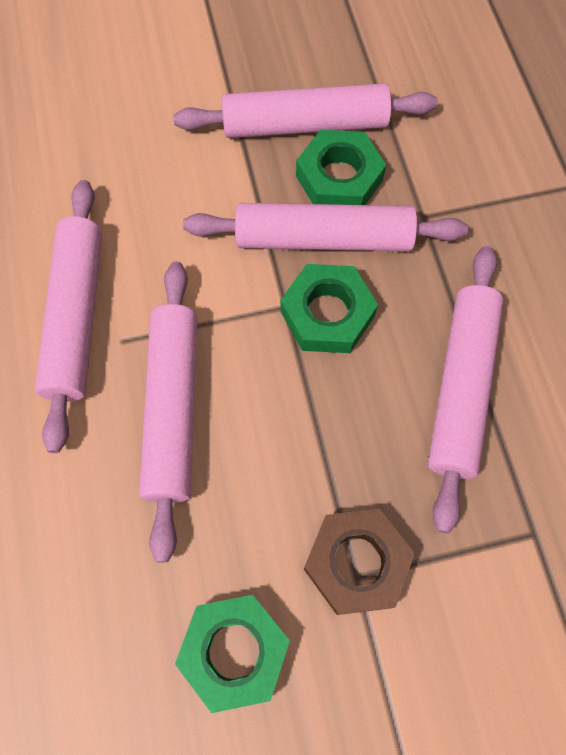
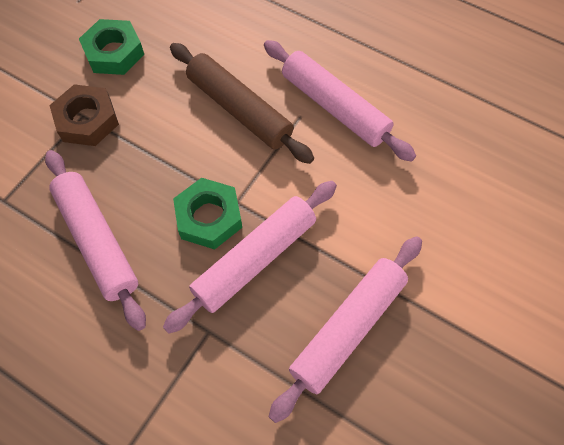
camera: 135 degrees right, 5 degrees down
(173, 408) = (239, 109): pink rolling pin -> brown rolling pin
(339, 178) = (286, 309): green nut -> none

